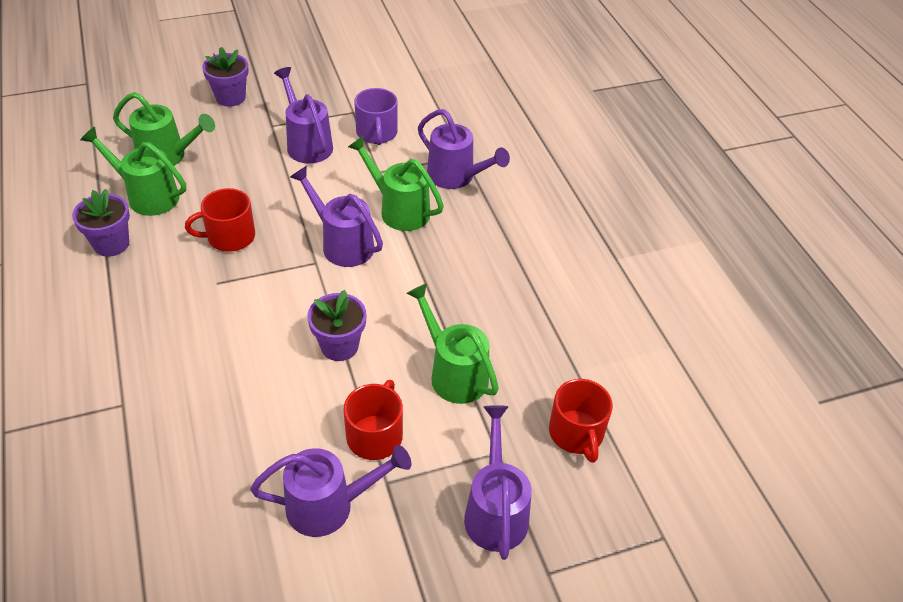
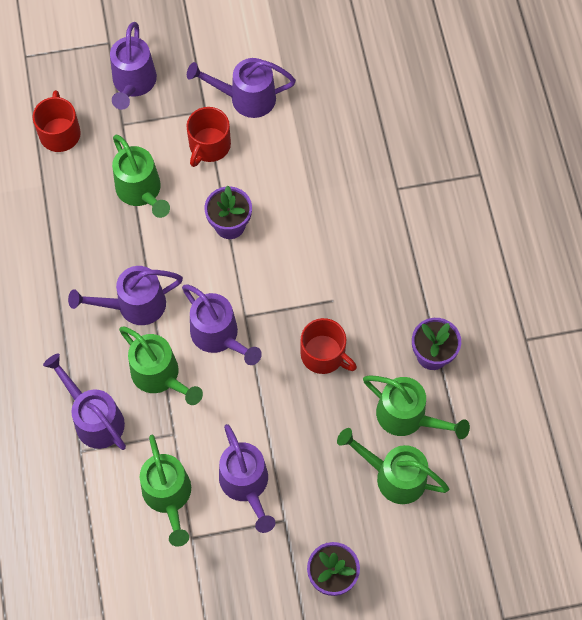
camera: 170 degrees left, 20 degrees up
(230, 237) = (323, 354): red mug -> red mug turned 45 degrees clockwise
(376, 133) = (168, 497): purple mug -> green watering can
(438, 263) = (133, 305): none -> purple watering can

